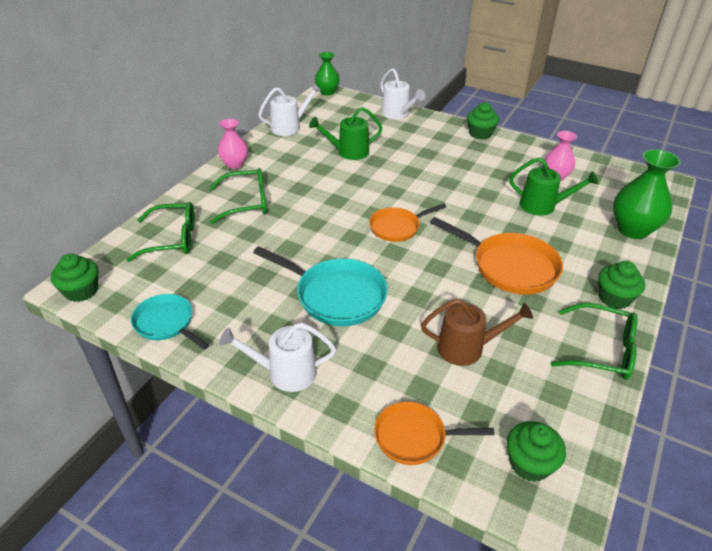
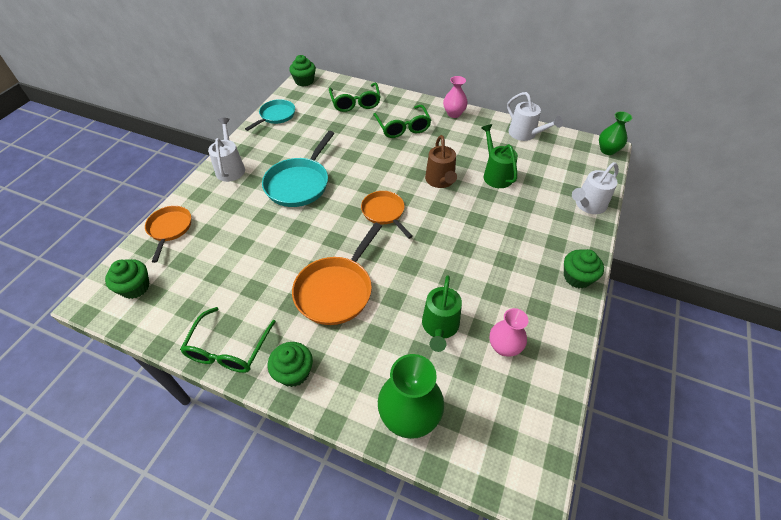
camera: 85 degrees right, 10 degrees up
(467, 348) = (241, 257): brown watering can -> brown watering can (440, 181)

